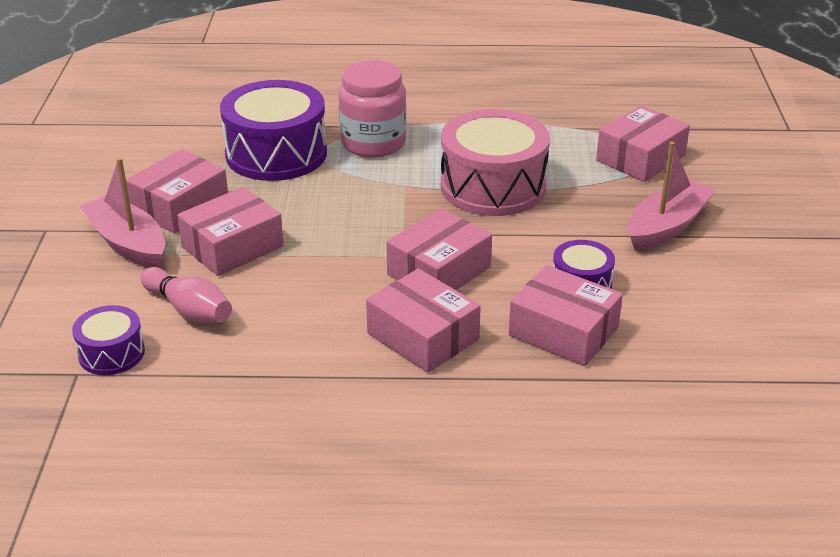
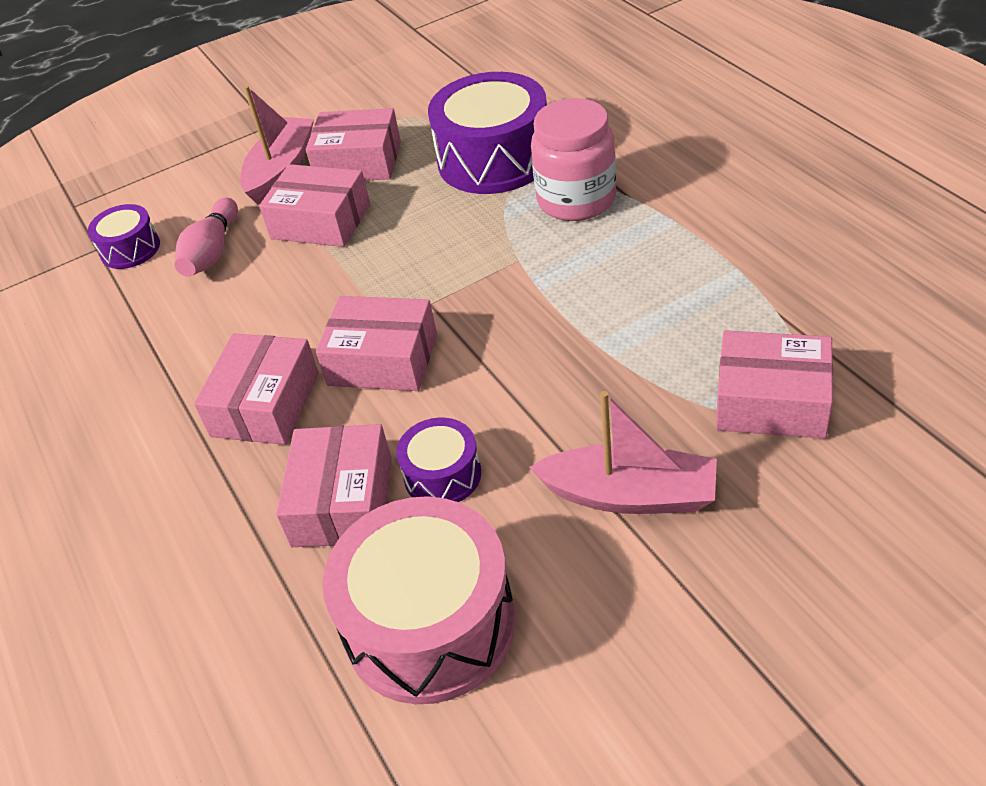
camera: 65 degrees right, 10 degrees up
(493, 187) = (577, 317): pink drum -> pink drum (429, 624)

